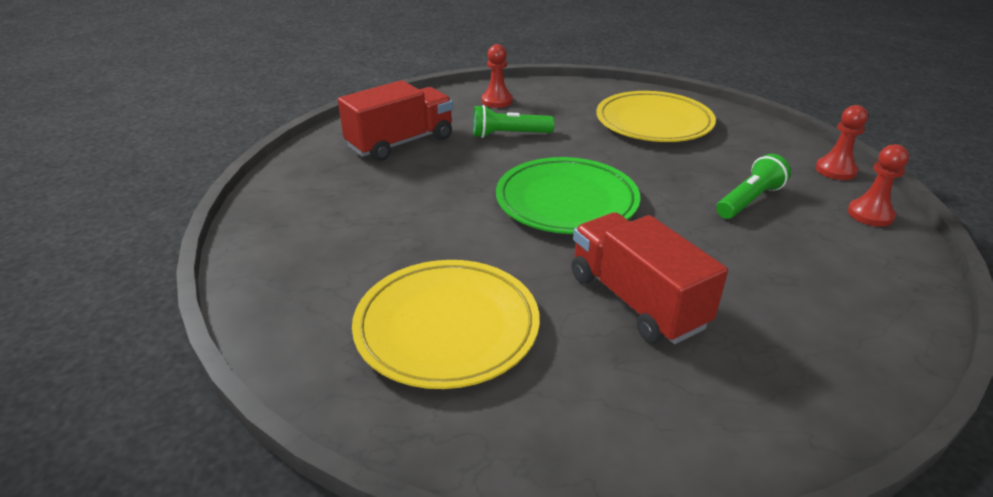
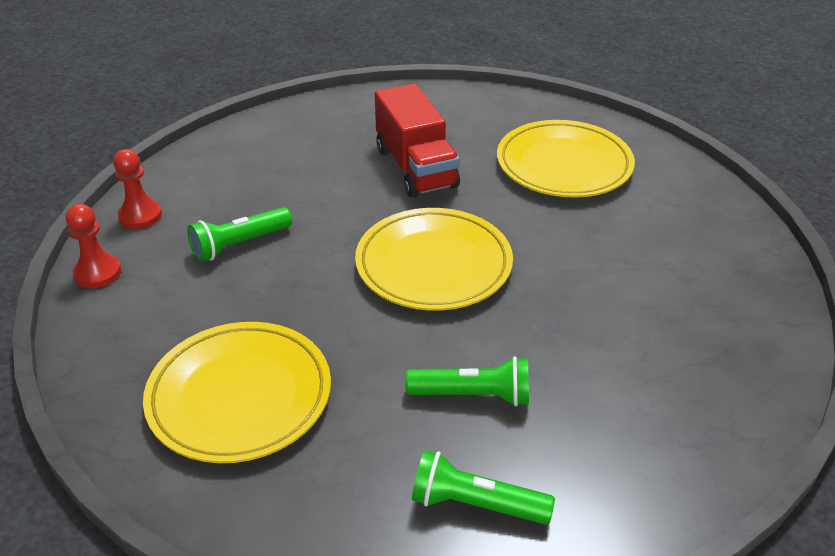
camera: 170 degrees left, 5 degrees up
(400, 143) = (638, 396): red truck -> none
(497, 101) = (475, 504): red pawn -> green flashlight
(566, 201) = (433, 265): green plate -> yellow plate

